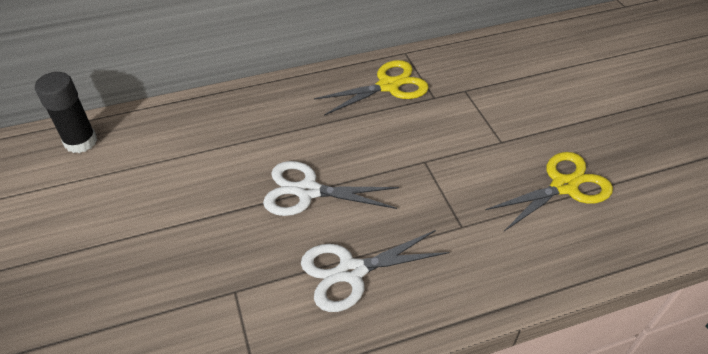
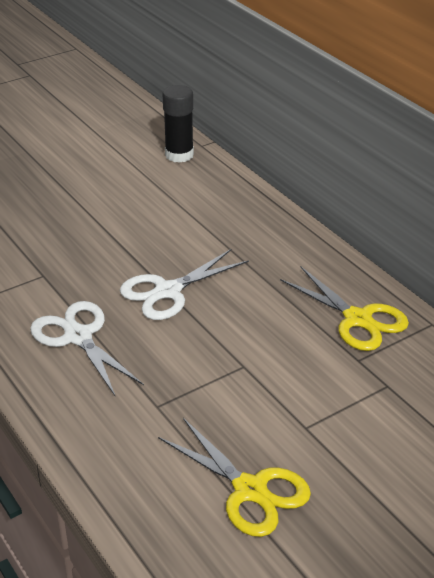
camera: 75 degrees right, 10 degrees down
(308, 191) = (168, 291): white scissors -> white scissors turned 120 degrees counterclockwise

